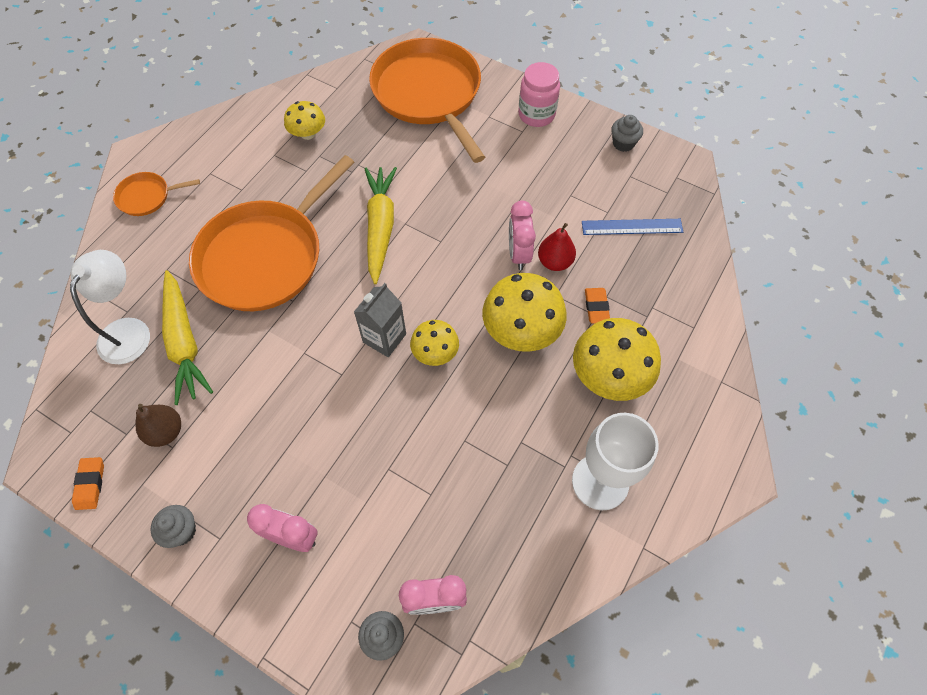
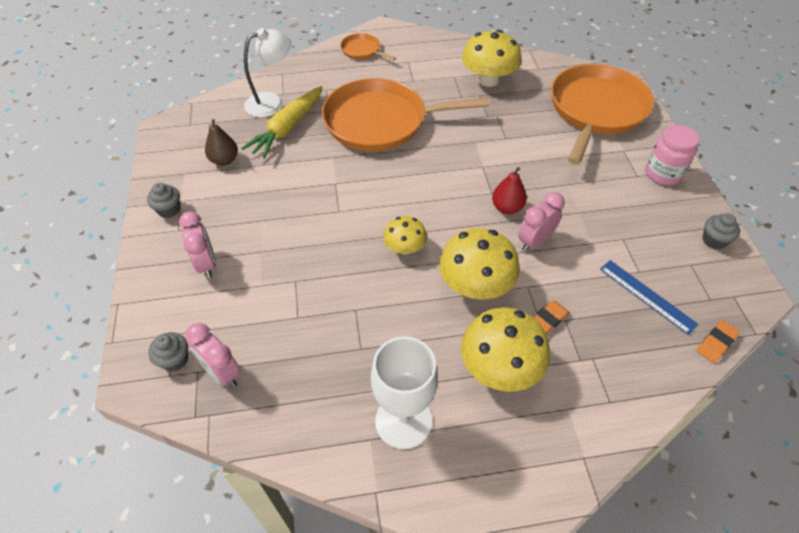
camera: 50 degrees right, 10 degrees down
(90, 484) = (166, 153): orange eraser -> orange eraser (716, 343)
(308, 133) = (488, 79): yellow mushroom -> yellow mushroom, size x1.72
(380, 227) = (465, 156): yellow carrot -> none
(384, 338) = (387, 214): grey carton -> none
(555, 262) = (554, 267): red pear -> red pear (507, 208)

